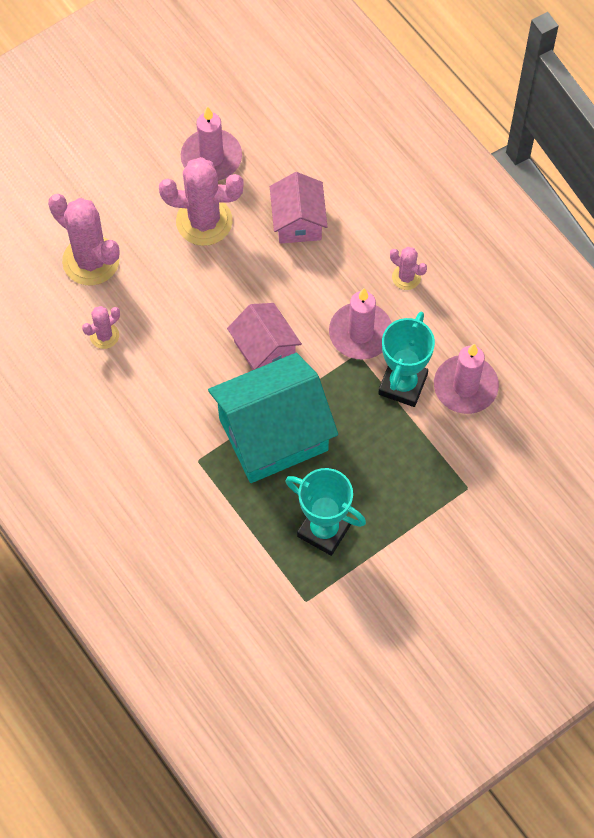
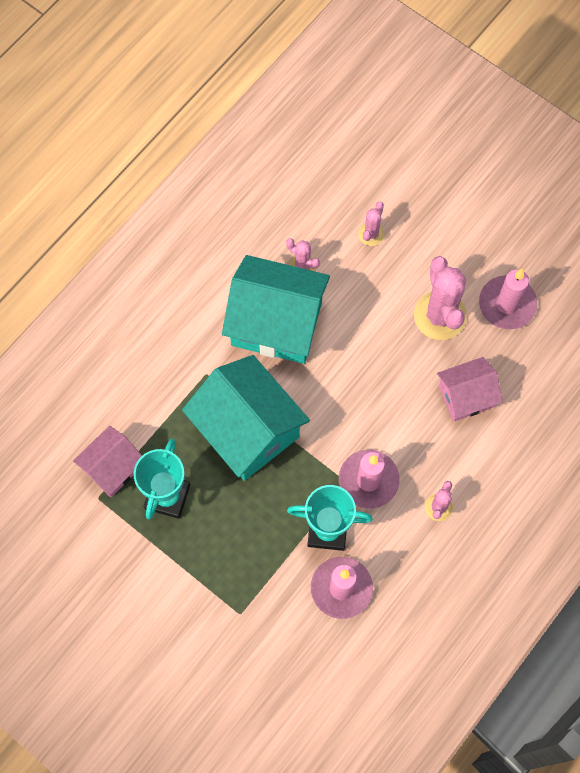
camera: 75 degrees right, 5 degrees up
(91, 261) = (371, 234): pink cactus -> pink cactus, size x0.51
(162, 377) = (276, 323): none -> turquoise house
(264, 349) = (327, 401): pink house -> pink house (113, 468)

